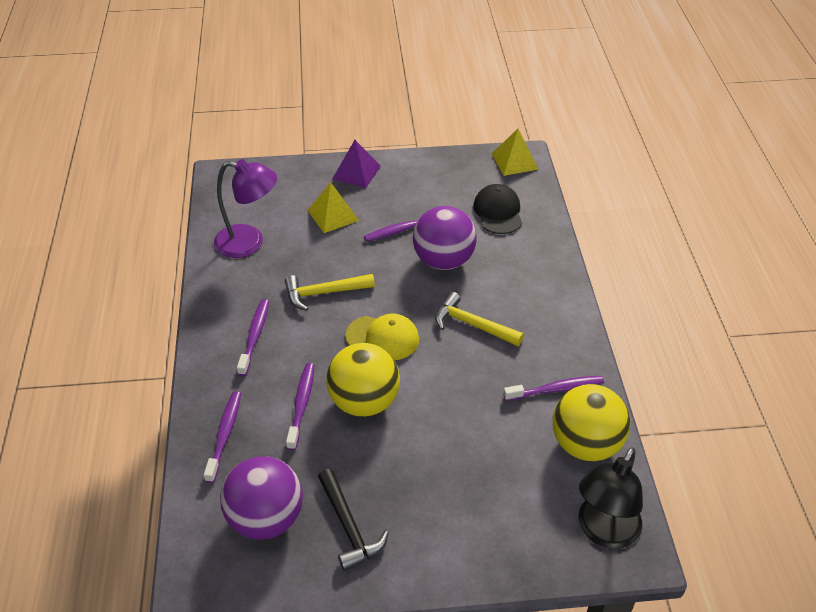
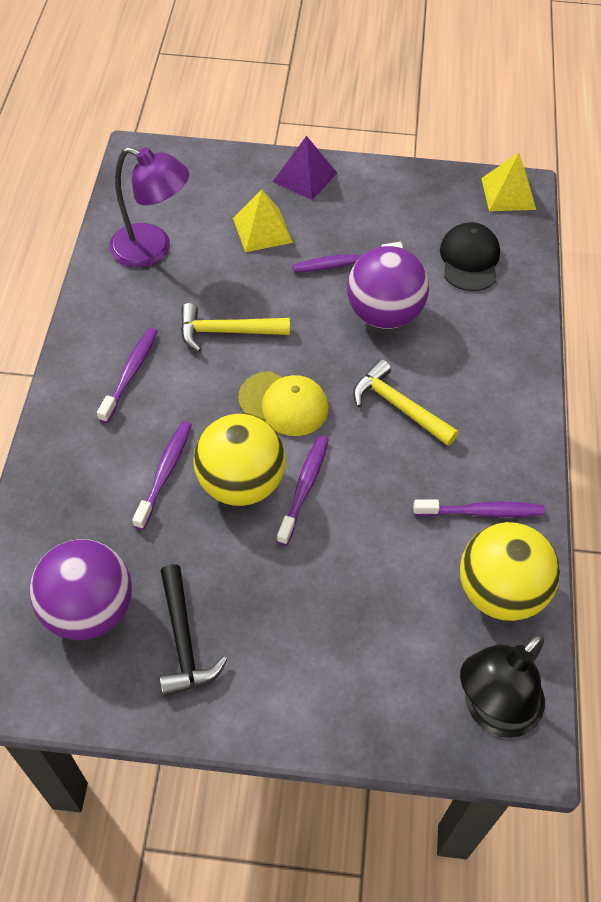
camera: 10 degrees right, 10 degrees up
(224, 435) = (65, 494): purple toothbrush -> purple toothbrush (304, 488)

